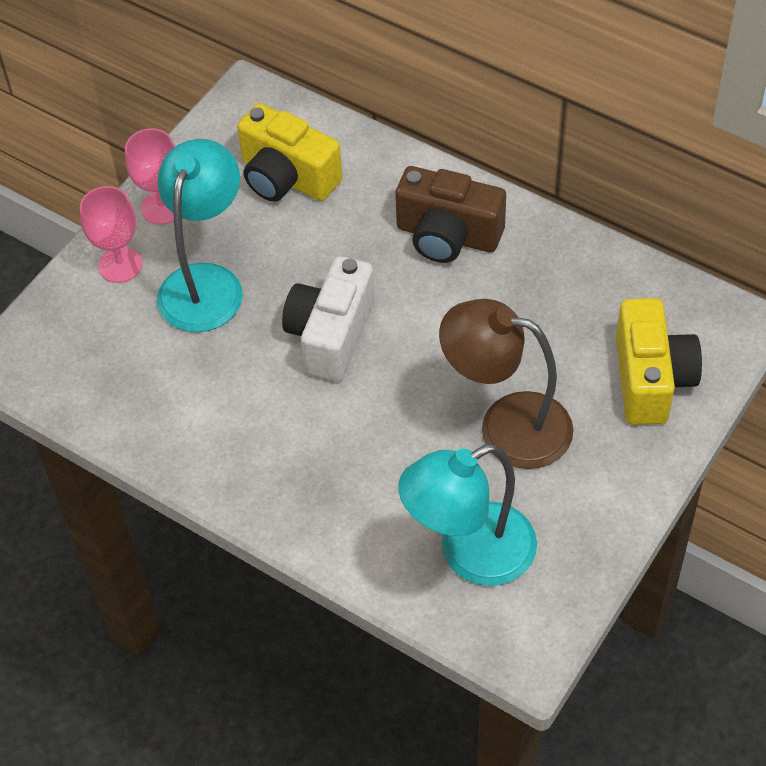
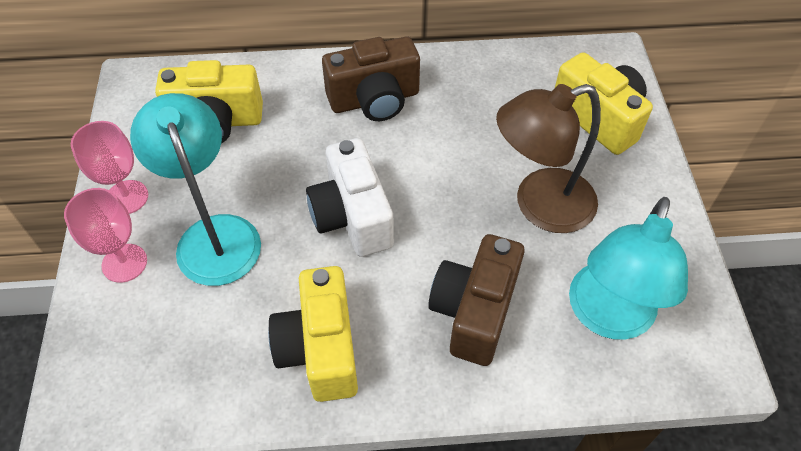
camera: 40 degrees left, 0 degrees up
(214, 428) = (320, 349): none -> yellow camera
(361, 477) = (474, 311): none -> brown camera

